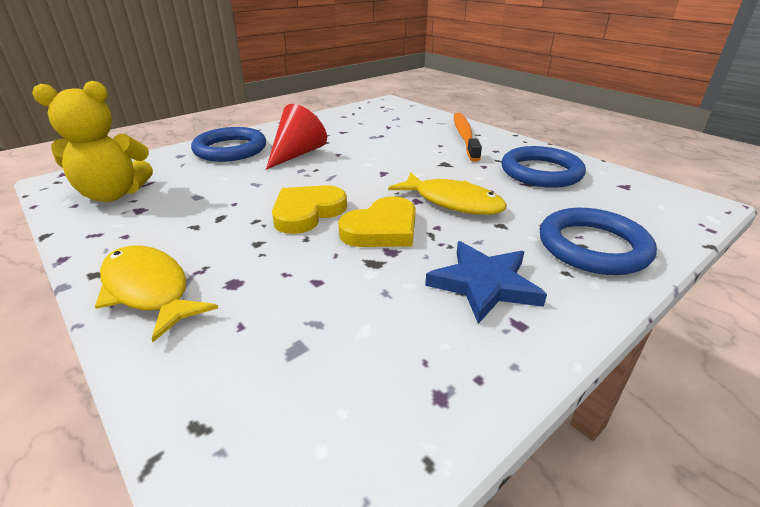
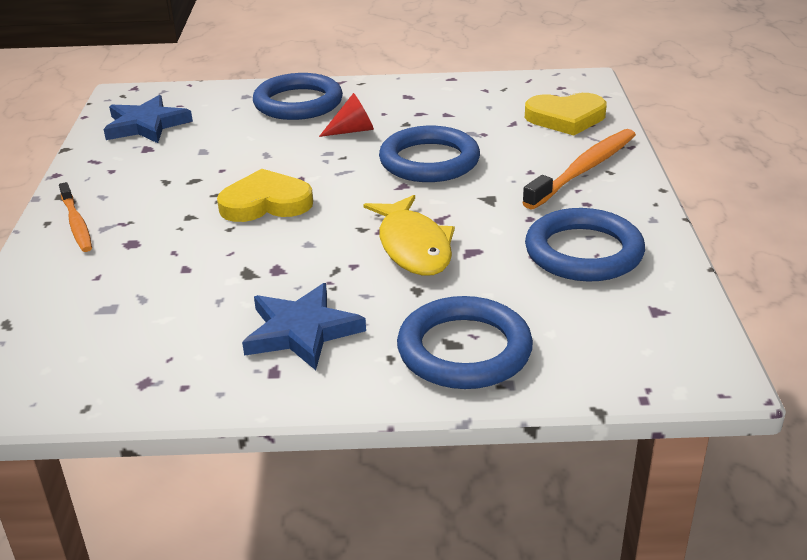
camera: 40 degrees right, 0 degrees up
(113, 194) = (146, 125): yellow teddy bear -> blue star
(148, 290) = (76, 224): yellow fish -> orange toothbrush
(297, 154) = (353, 130): red cone -> red cone, size x0.61
(376, 156) = (429, 161): none -> blue ring
(382, 229) = (302, 246): yellow heart -> yellow heart (566, 118)

